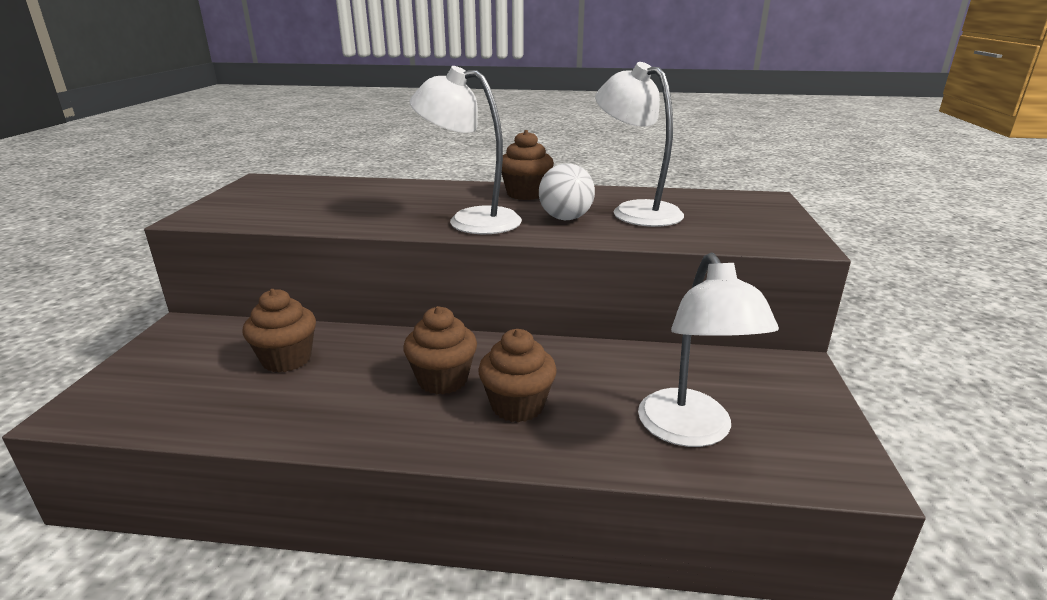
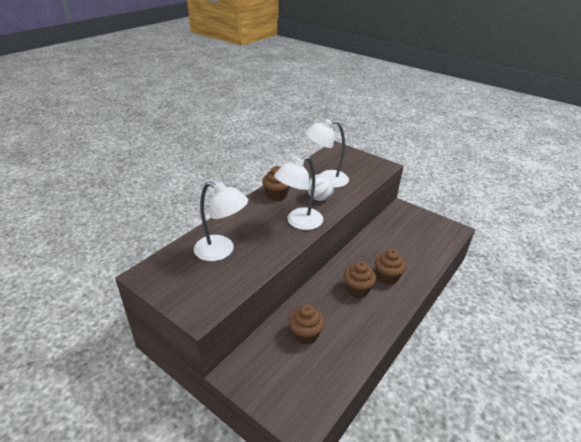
camera: 60 degrees left, 10 degrees up
(691, 431) = (423, 246): white lamp -> white lamp (221, 251)

